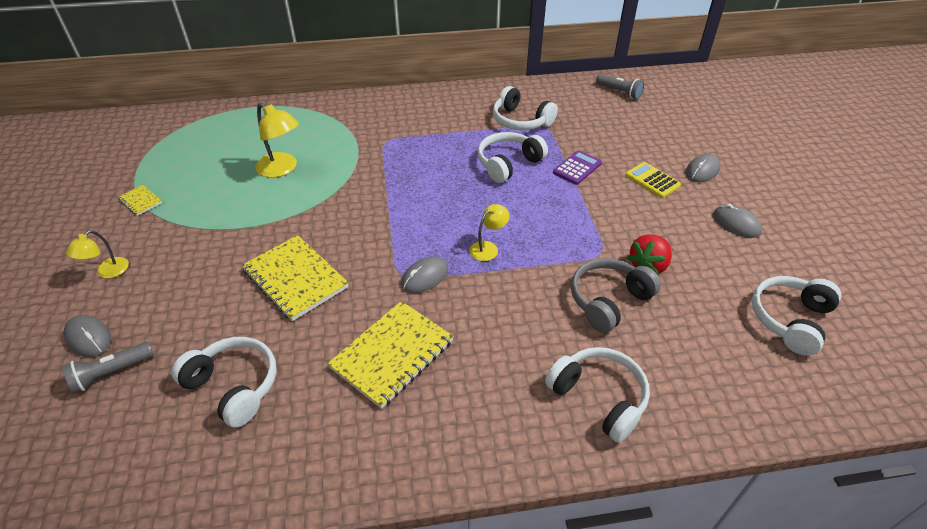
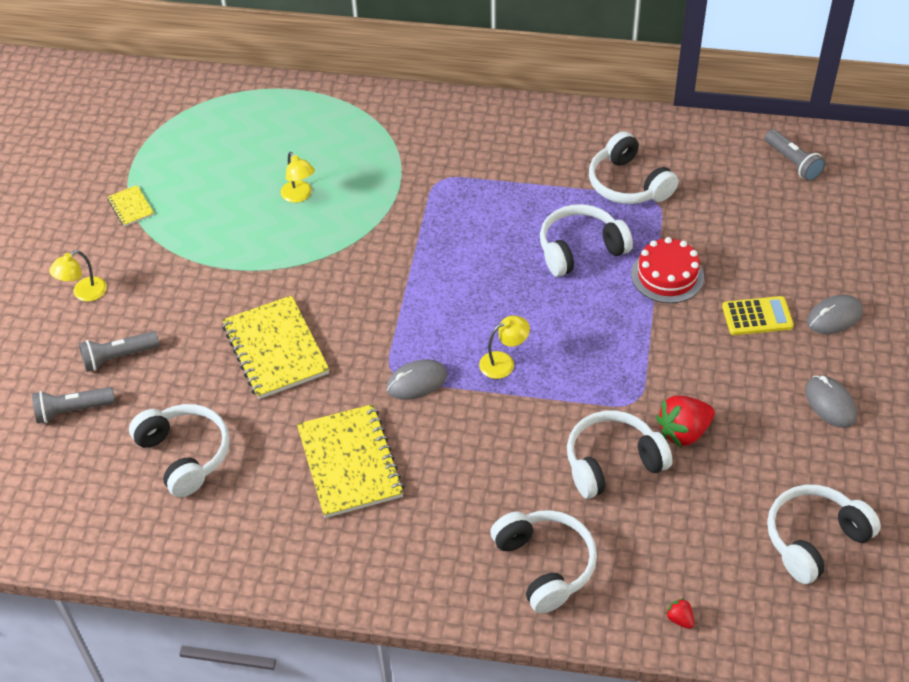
camera: 20 degrees right, 5 degrees up
(89, 338) = (56, 366): grey mouse -> none
(150, 316) = (118, 357): none -> grey flashlight
(282, 169) = (299, 196): yellow lamp -> yellow lamp, size x0.61
(392, 354) = (350, 463): yellow notebook -> yellow notebook turned 75 degrees counterclockwise
(577, 168) = (667, 275): purple calculator -> red cake
(608, 301) = (612, 462): grey headphones -> white headphones
(652, 180) = (757, 316): yellow calculator -> yellow calculator turned 105 degrees clockwise
(732, 413) = (679, 619): none -> red strawberry

